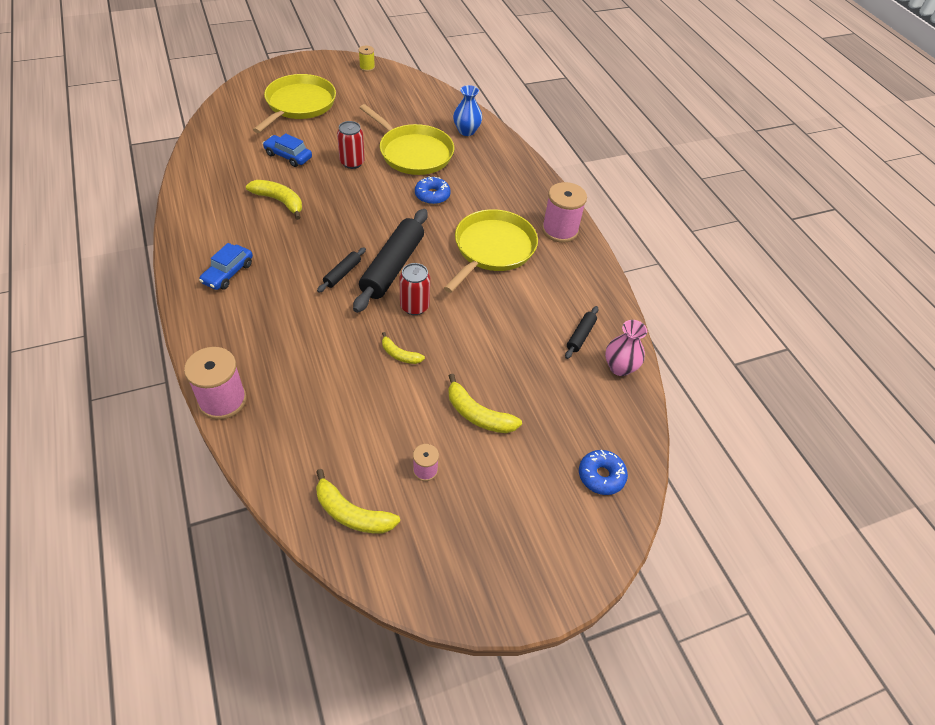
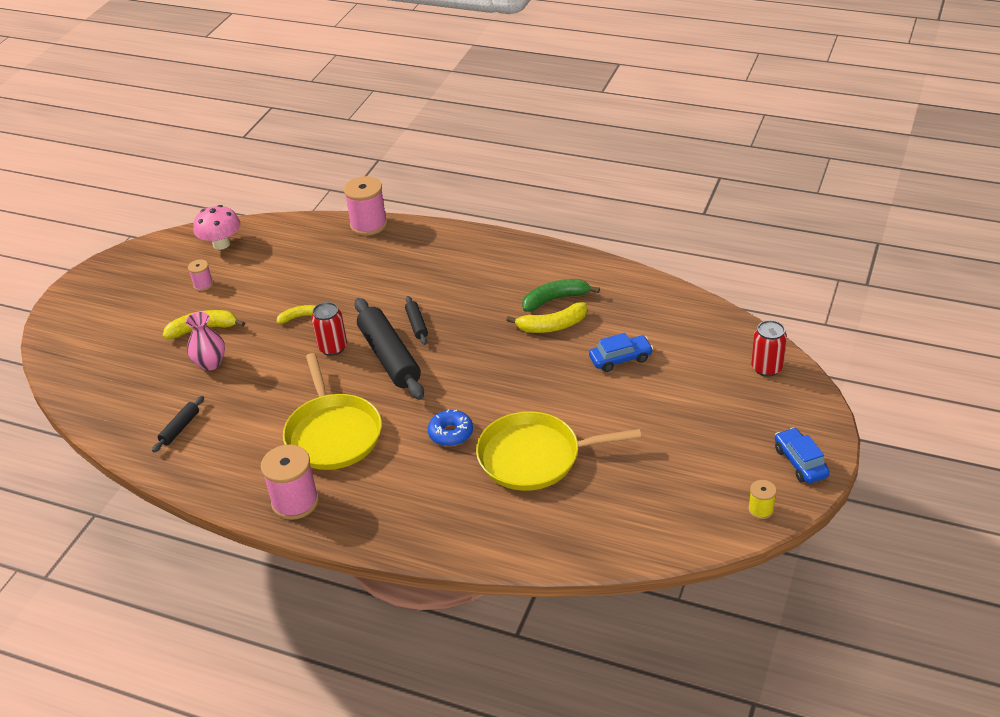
camera: 140 degrees right, 10 degrees down
(228, 273) = (489, 265): blue car -> blue car (800, 462)
(245, 214) = (555, 299): none -> green banana
(299, 104) = (717, 406): yellow pan -> none
(352, 162) = (564, 400): red can -> red can (766, 368)
(352, 513) = (221, 244): yellow banana -> pink mushroom
(466, 131) = (530, 529): blue vase -> none
(580, 336) = (180, 428): black rolling pin -> black rolling pin turned 45 degrees clockwise
(601, 476) = (83, 360): blue donut -> none
(619, 367) = (126, 431): pink vase -> pink vase (210, 363)

